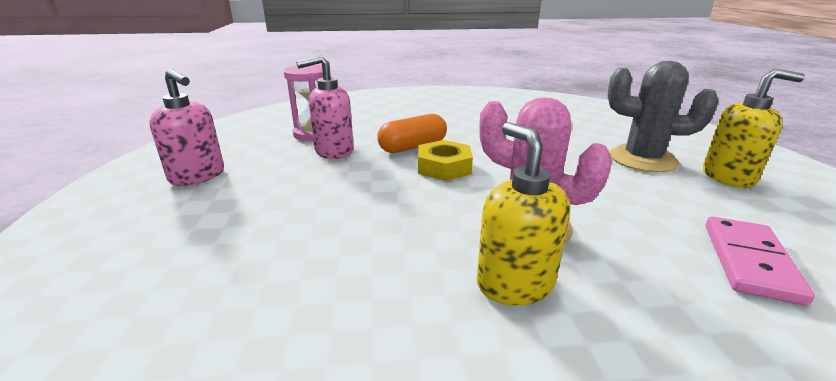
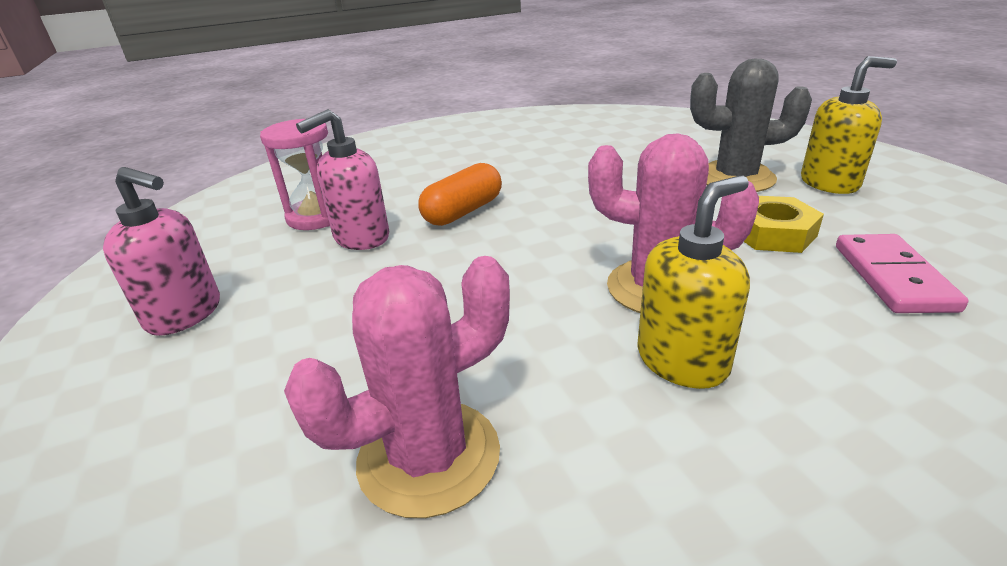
camera: 15 degrees left, 5 degrees up
(282, 302) = (429, 456): none -> pink cactus
(444, 167) = (519, 232): yellow nut -> yellow nut (772, 233)
(514, 283) = (682, 360): yellow soap dispenser -> yellow soap dispenser turned 90 degrees clockwise

